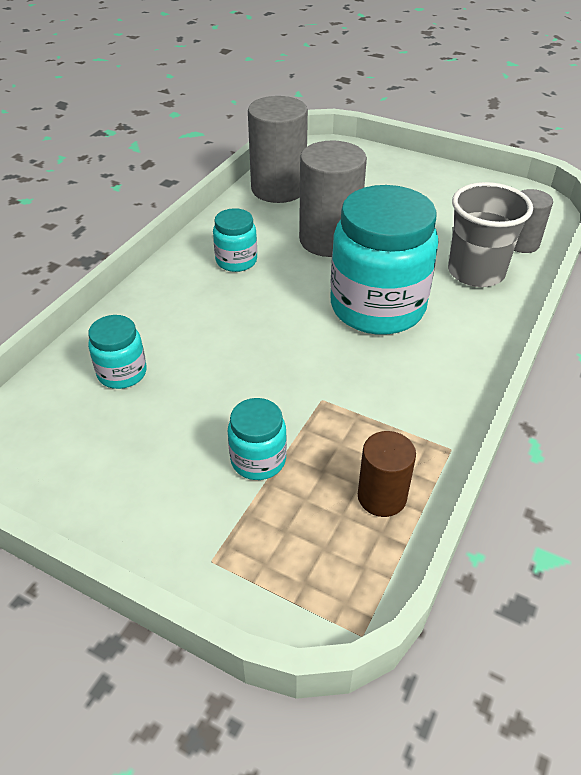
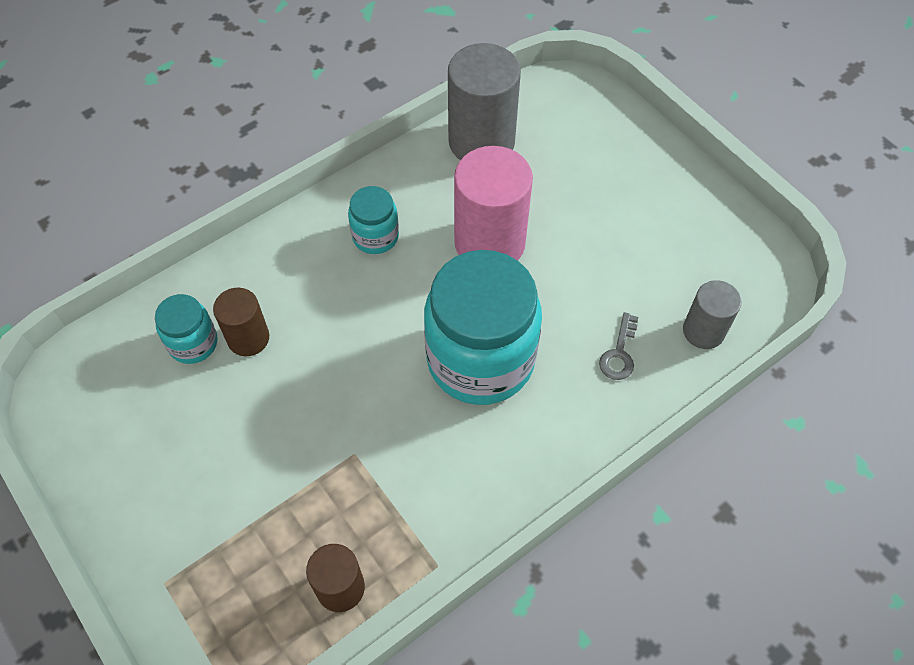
camera: 25 degrees right, 15 degrees up
(172, 354) = (248, 338): none -> brown cylinder
(258, 460) = (257, 497): turquoise jar -> none
(329, 240) = (489, 242): grey cylinder -> pink cylinder
(476, 272) = (619, 353): grey cup -> grey key

